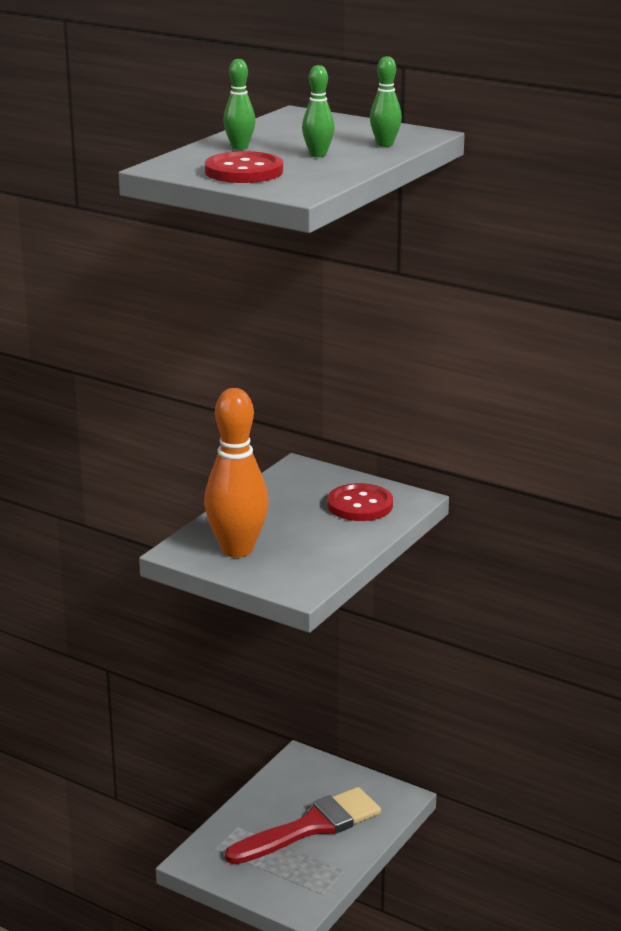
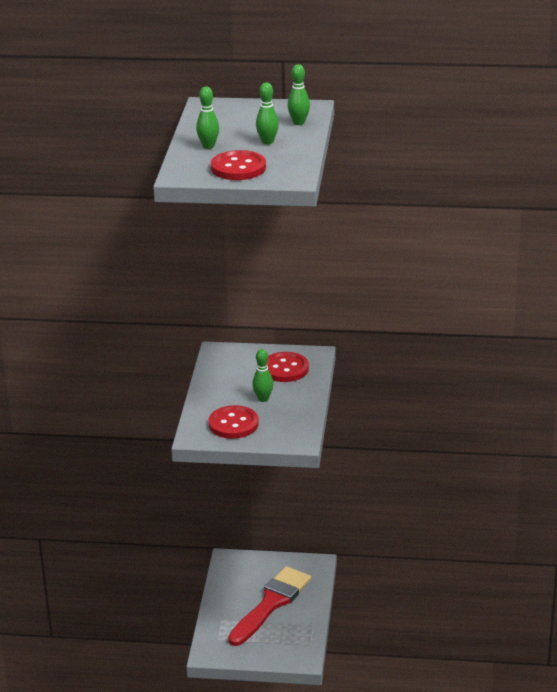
camera: 25 degrees left, 5 degrees up
(237, 549) = (233, 424): orange bowling pin -> red button
(301, 531) = (263, 399): none -> green bowling pin

